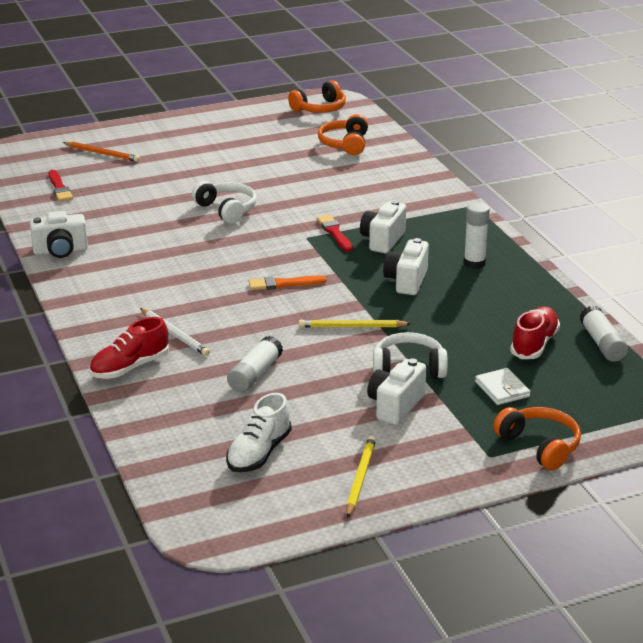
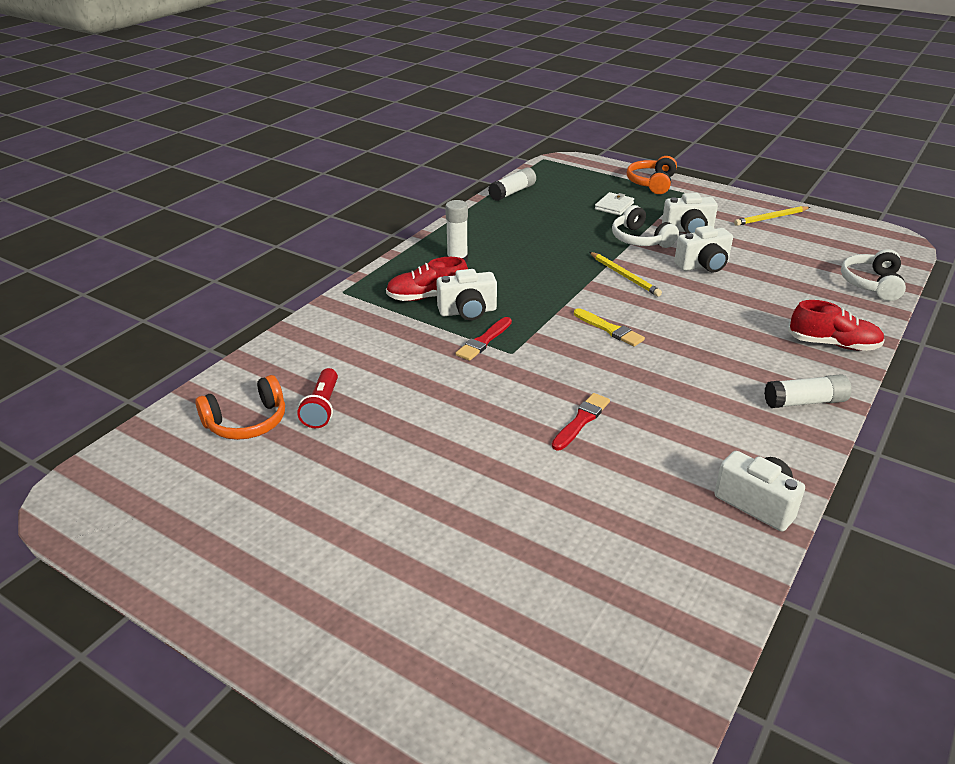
camera: 125 degrees left, 5 degrees up
(59, 188) = (630, 622): red brush -> red brush (581, 421)
(102, 153) = (477, 652): orange pencil -> none
(175, 334) = (761, 346): white pencil -> none
(227, 210) = (514, 429): white headphones -> white headphones (871, 284)
(255, 374) = (744, 289): white glue stick -> white glue stick (804, 402)
(259, 453) = (812, 254): white shoe -> none
(283, 284) = (609, 329): orange brush -> yellow brush
(320, 108) = (125, 497): orange headphones -> none
(330, 165) = (322, 408): none -> red flashlight
(406, 281) = (524, 278): white camera -> white camera (703, 265)
(534, 344) = (545, 210): red shoe -> red shoe (427, 297)

